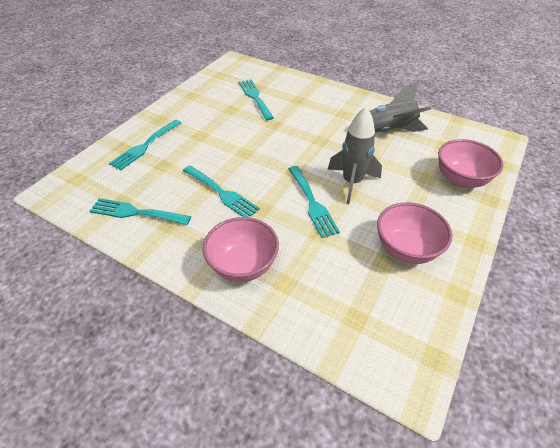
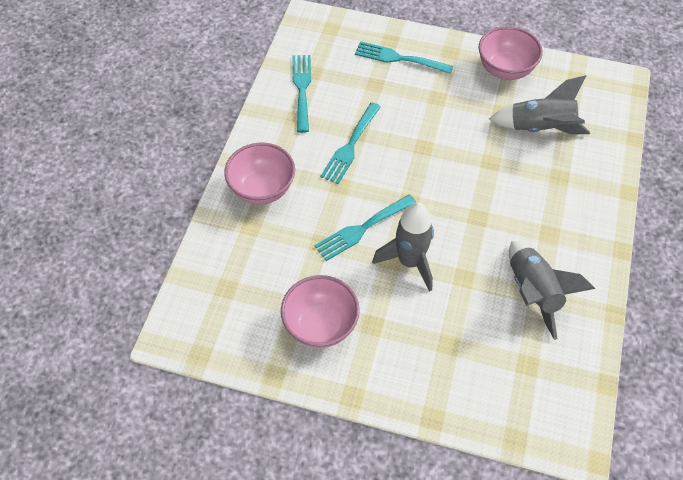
camera: 75 degrees right, 10 degrees up
(255, 97) = (540, 128): turquoise fork -> grey rocket
(460, 179) = (459, 383): pink bowl -> pink bowl (505, 70)

